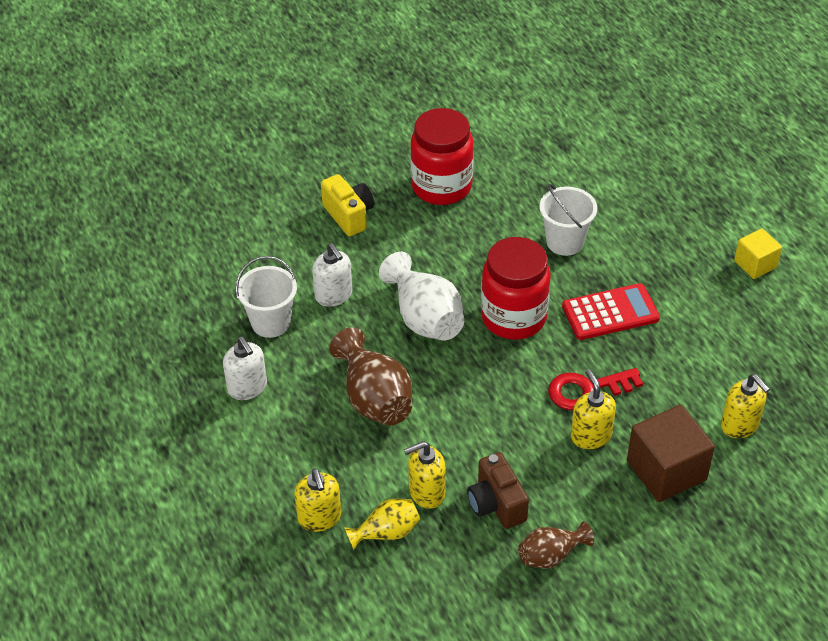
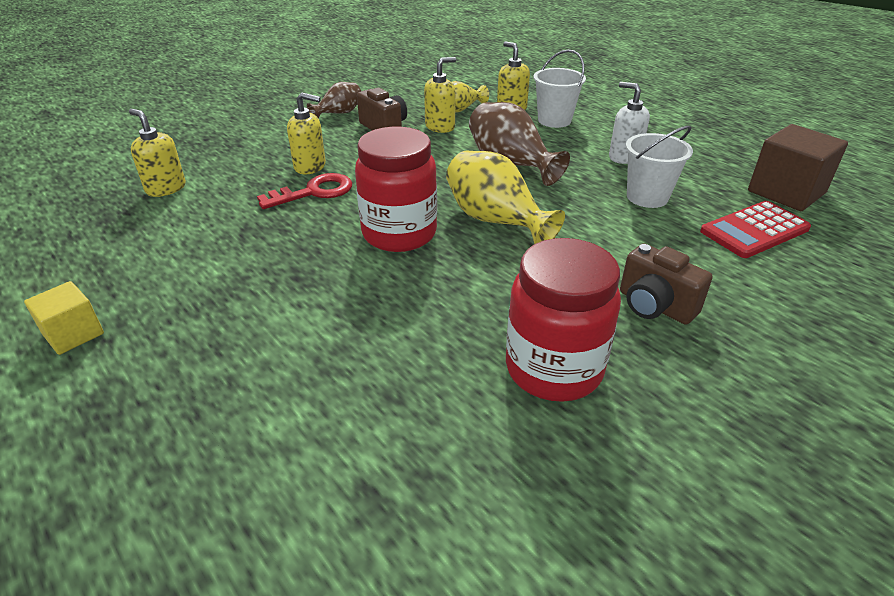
camera: 165 degrees right, 10 degrees down
(334, 295) = (604, 225): white soap dispenser -> none
(349, 215) = (654, 306): yellow camera -> brown camera
(424, 318) = (496, 221): white vase -> yellow vase
(565, 242) = (348, 320): white bucket -> white bucket (554, 120)
(590, 436) = (310, 166): yellow soap dispenser -> yellow soap dispenser turned 45 degrees counterclockwise
(610, 312) = (287, 253): red calculator -> red calculator (754, 230)
(666, 470) = (244, 157): brown cube -> brown cube (786, 192)

